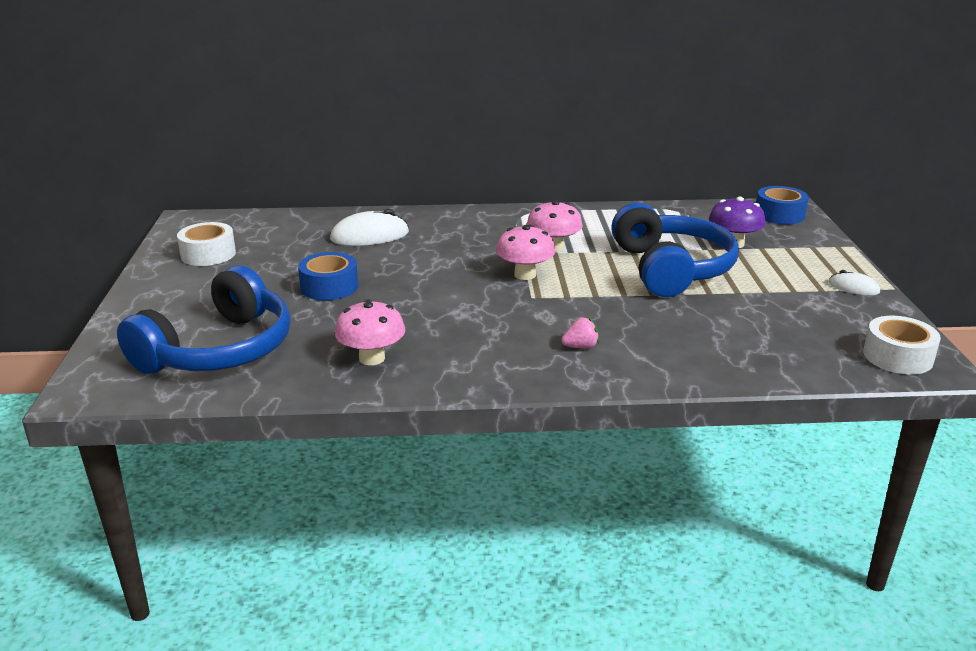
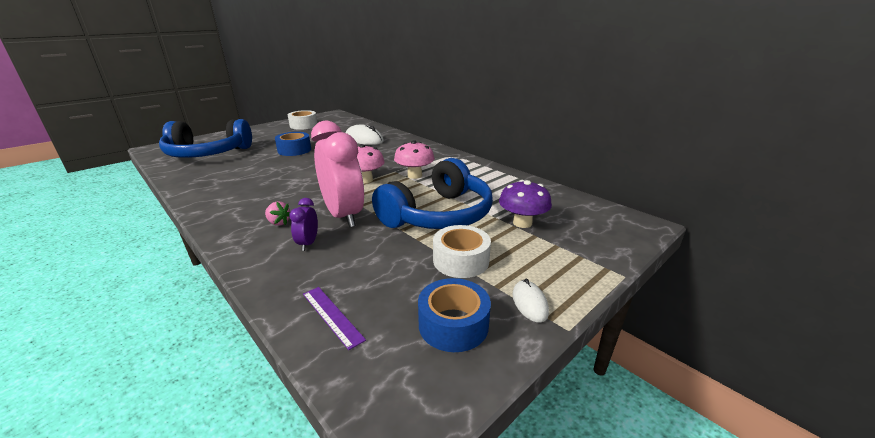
camera: 50 degrees right, 0 degrees up
(372, 358) = (220, 180): pink mushroom -> none
(610, 310) = (343, 215): none -> pink clock
(654, 342) = (308, 243): none -> purple clock
(779, 214) = (616, 224): blue tape -> blue tape (453, 324)
(797, 360) = (332, 315): none -> purple ruler
(897, 356) = (400, 380): white tape -> white tape (461, 260)

